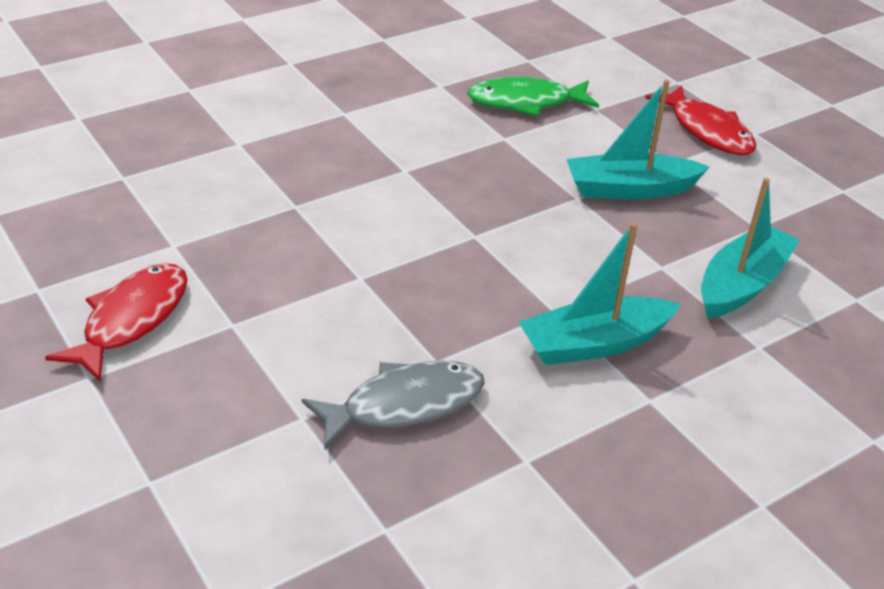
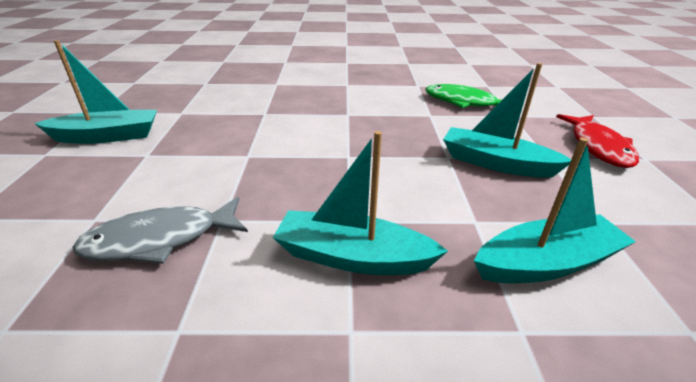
camera: 35 degrees right, 5 degrees down
(131, 320) = (108, 136): red fish -> turquoise boat
(404, 405) = (160, 239): grey fish -> grey fish turned 150 degrees clockwise

